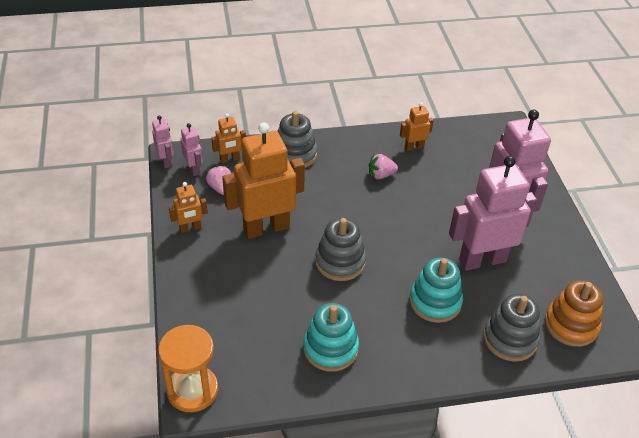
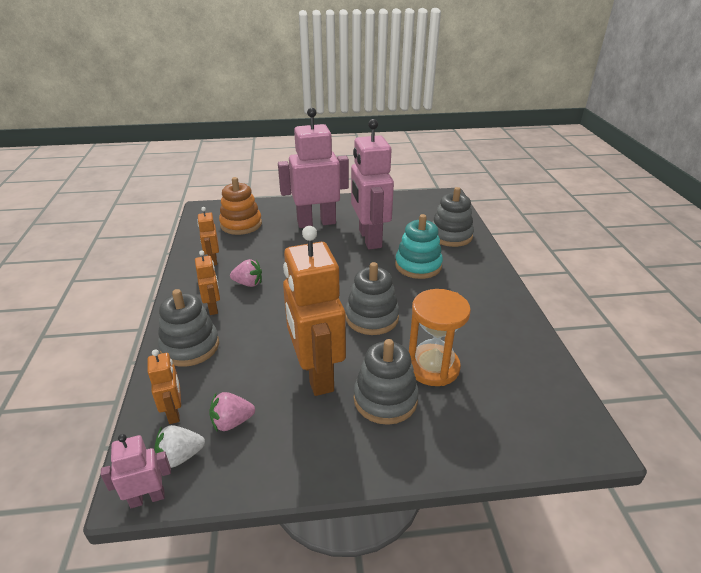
camera: 85 degrees left, 10 degrees down
(190, 228) = (308, 455): orange robot -> orange robot (213, 308)
(192, 390) = (574, 441): orange hourglass -> orange hourglass (433, 367)
(194, 169) = (180, 456): pink robot -> white strawberry
(239, 270) = (385, 399): none -> grey stacking toy
(330, 348) = (484, 329): turquoise stacking toy -> none
(381, 175) = (248, 283): pink strawberry -> pink strawberry turned 75 degrees counterclockwise
(571, 325) = (432, 211): orange stacking toy -> orange stacking toy (241, 224)

